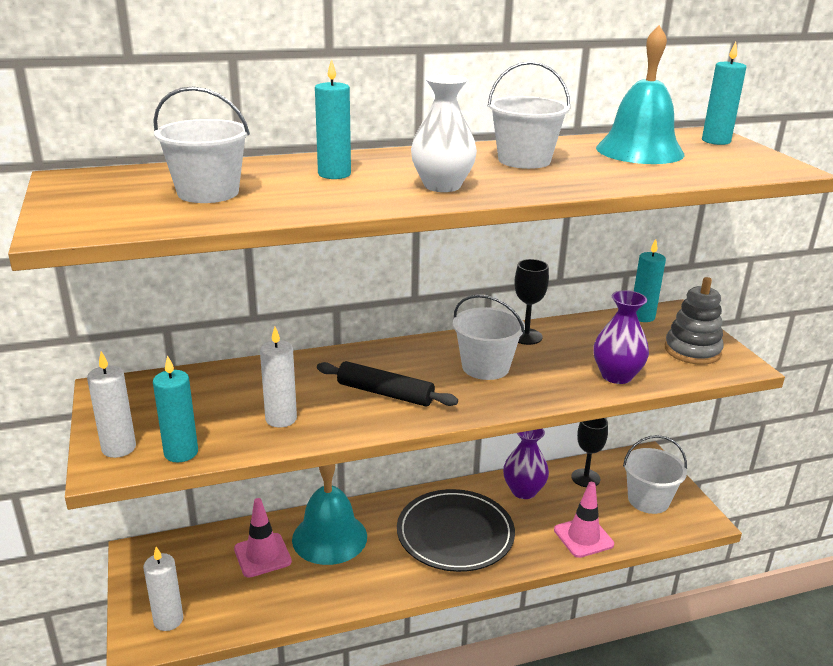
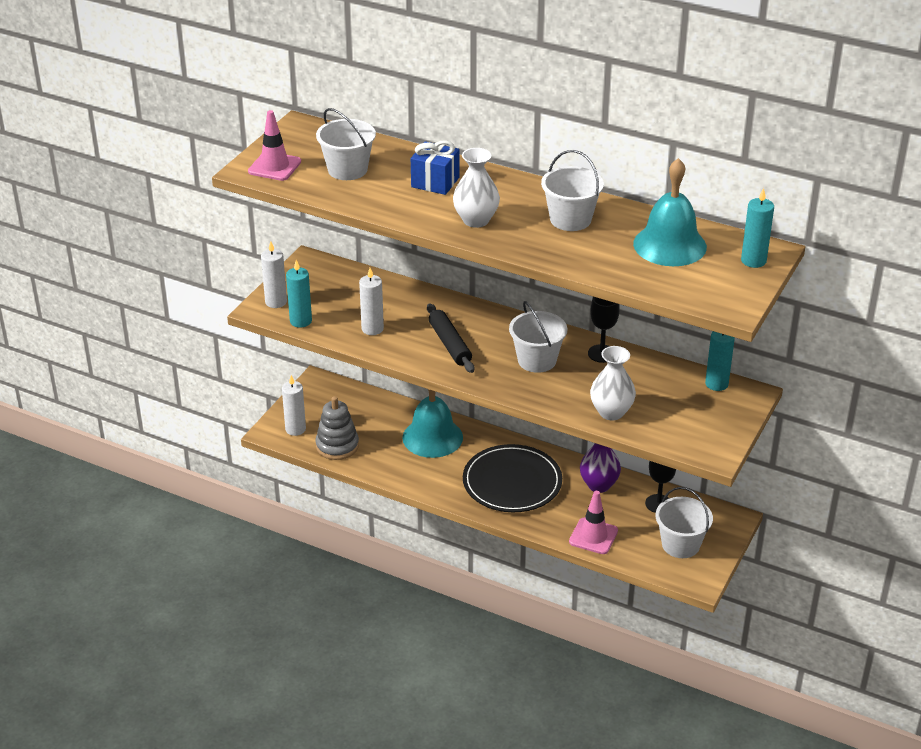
camera: 45 degrees right, 10 degrees up
(262, 555) = (382, 424): pink traffic cone -> pink traffic cone (274, 167)
(334, 174) = (435, 182): turquoise candle -> blue gift
(616, 376) = (611, 412): purple vase -> white vase
(692, 351) = (700, 426): grey stacking toy -> grey stacking toy (337, 446)

